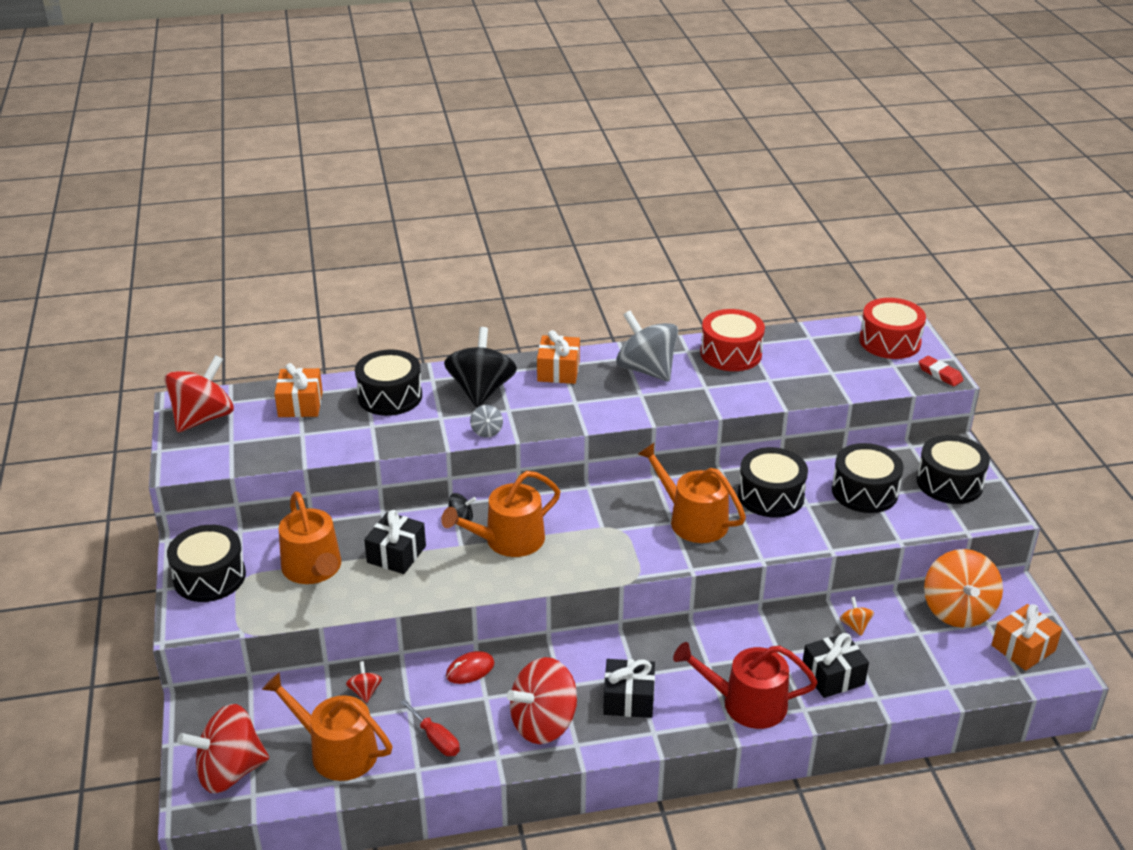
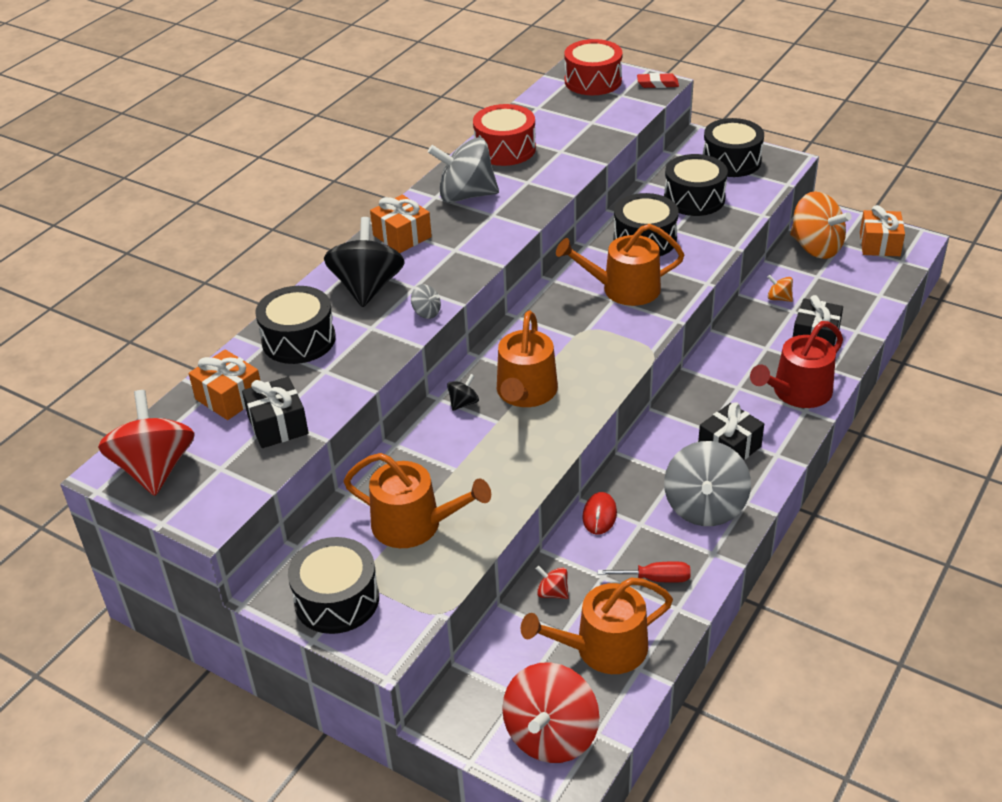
camera: 45 degrees left, 5 degrees up
(396, 554) = (461, 464): black gift -> black gift (278, 425)
(481, 390) = (367, 287): black spinning top -> black spinning top turned 45 degrees clockwise
(543, 723) = (705, 507): red spinning top -> grey spinning top

